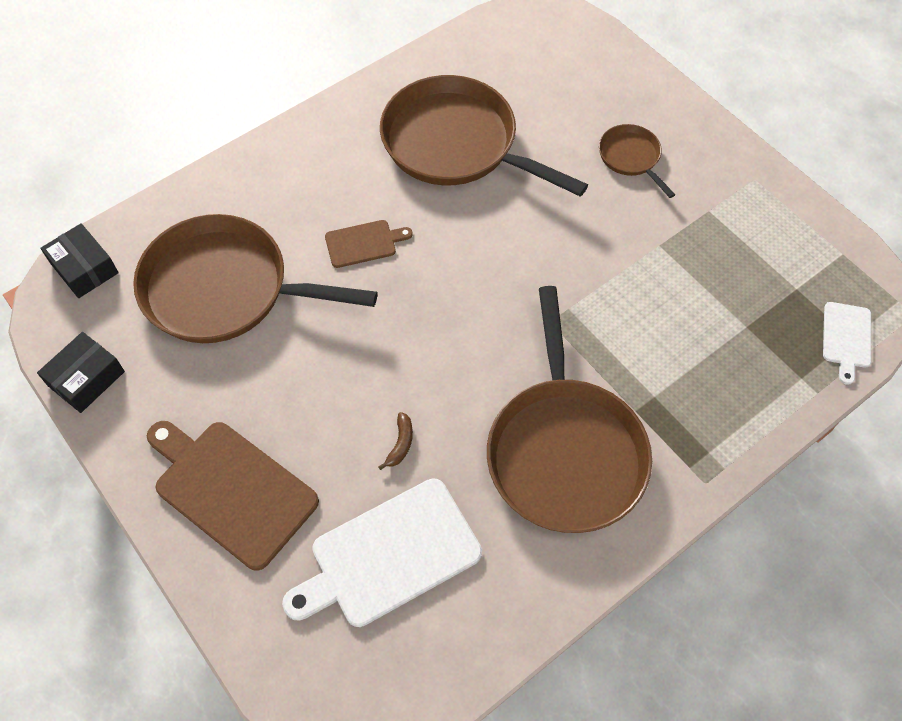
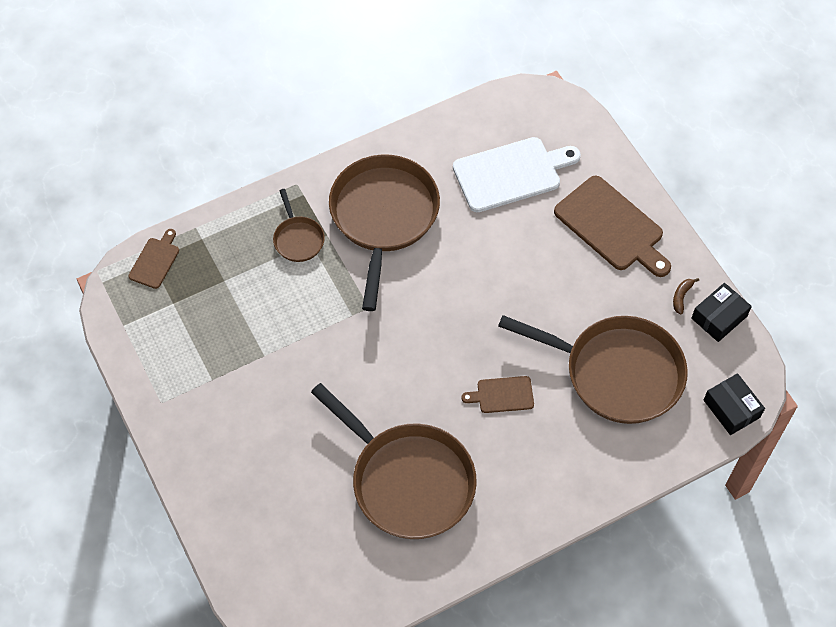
camera: 170 degrees left, 0 degrees up
(400, 444) = (494, 238): brown banana -> brown banana (681, 297)
(631, 157) = (258, 441): brown pan -> brown pan (298, 239)
(846, 338) = (155, 261): white cutting board -> brown cutting board

